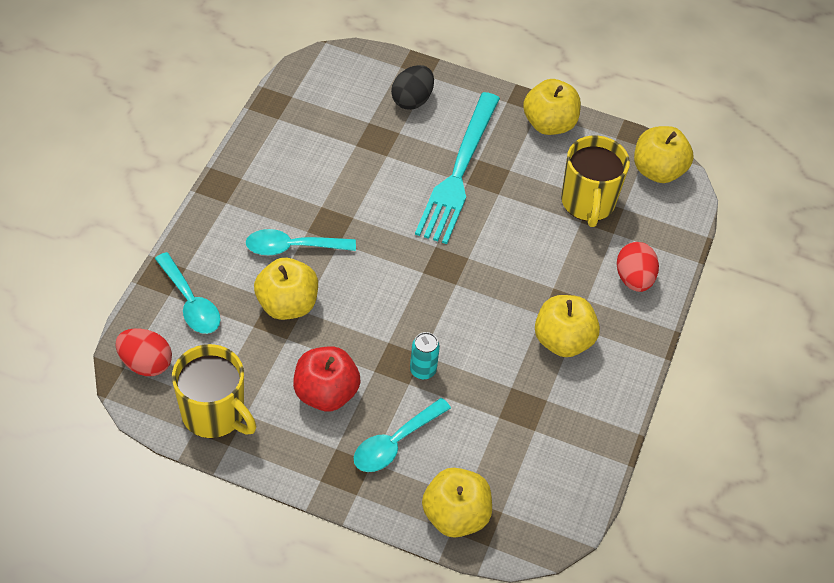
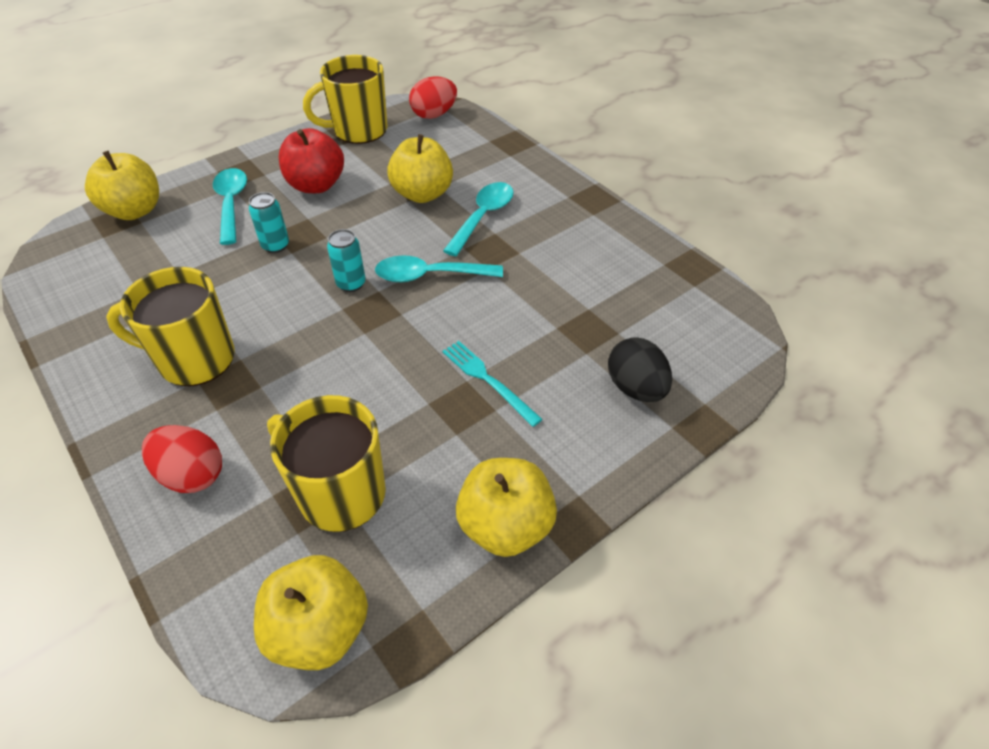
camera: 125 degrees right, 5 degrees down
(191, 302) = (471, 148): turquoise spoon -> turquoise spoon (430, 276)
(428, 292) = (351, 284): none -> turquoise can
(459, 172) = (488, 380): turquoise fork -> turquoise fork, size x0.48
(563, 341) = (194, 359): yellow apple -> yellow mug

